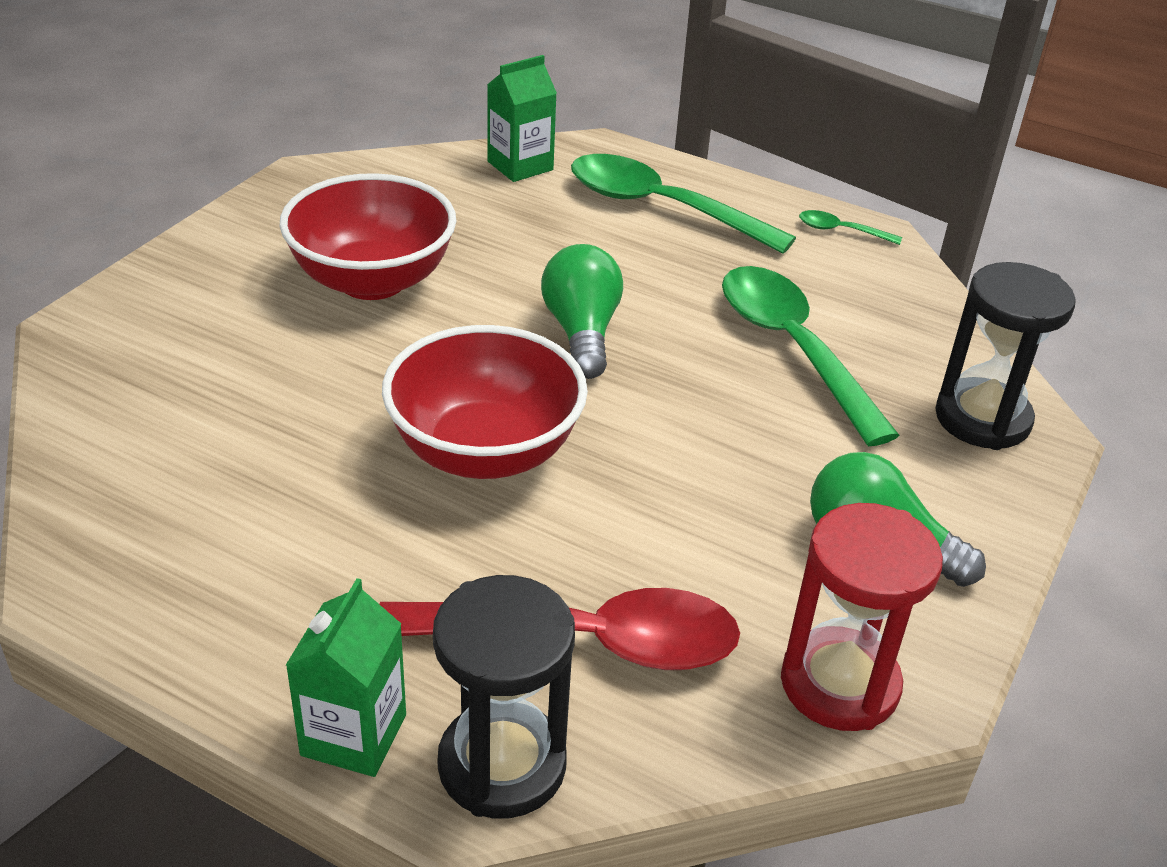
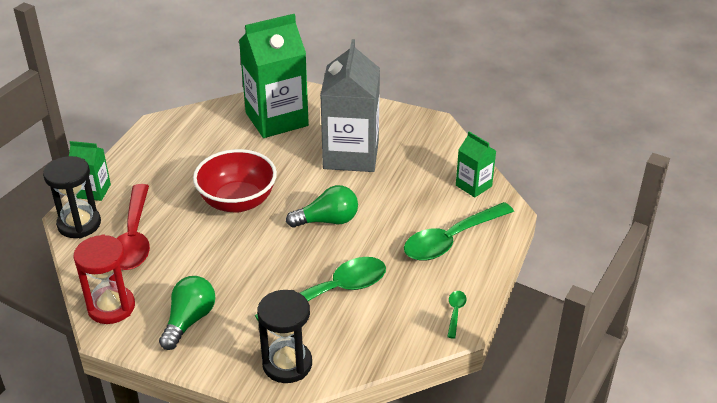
camera: 85 degrees right, 0 degrees up
(180, 368) = (276, 119): none -> green carton
(372, 280) = (351, 155): red bowl -> grey carton
(662, 208) = (451, 240): green spoon -> green spoon turned 150 degrees counterclockwise

